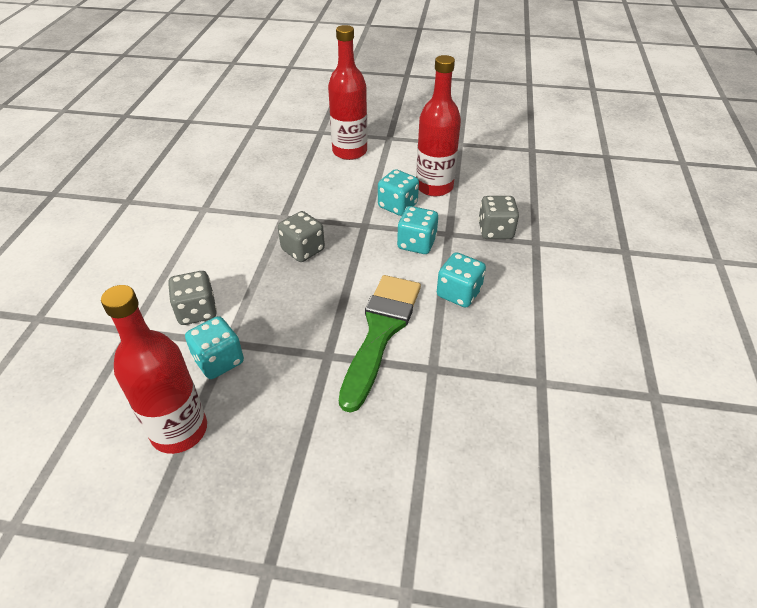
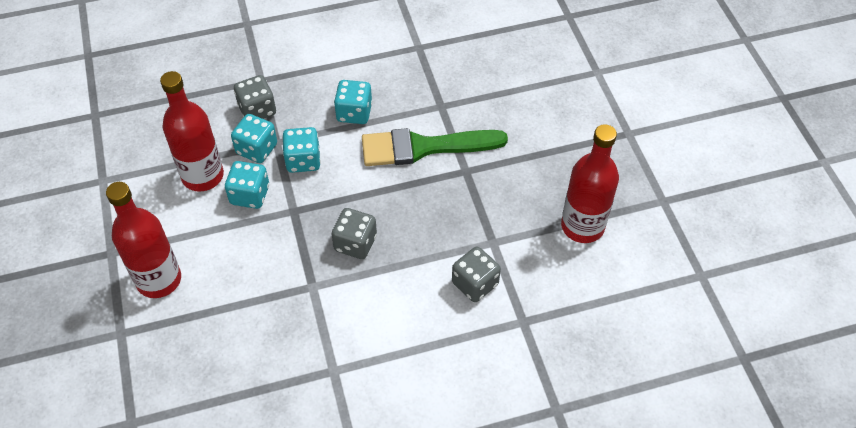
camera: 115 degrees left, 10 degrees up
(219, 361) = (513, 237): turquoise dice -> turquoise dice (257, 149)

